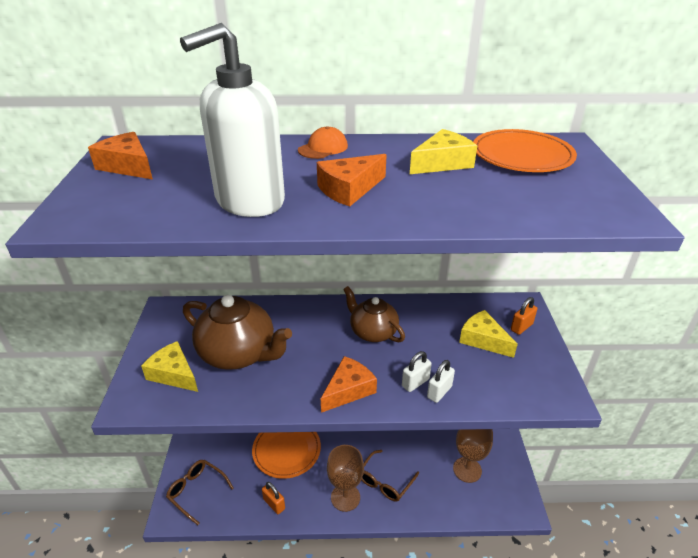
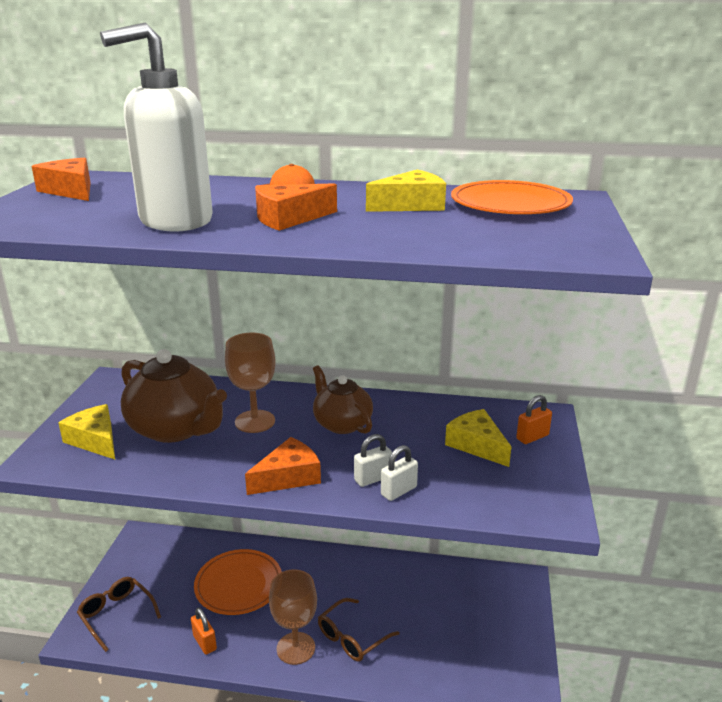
camera: 10 degrees right, 10 degrees down
(467, 470) = (465, 639): brown goblet -> brown goblet (255, 421)

